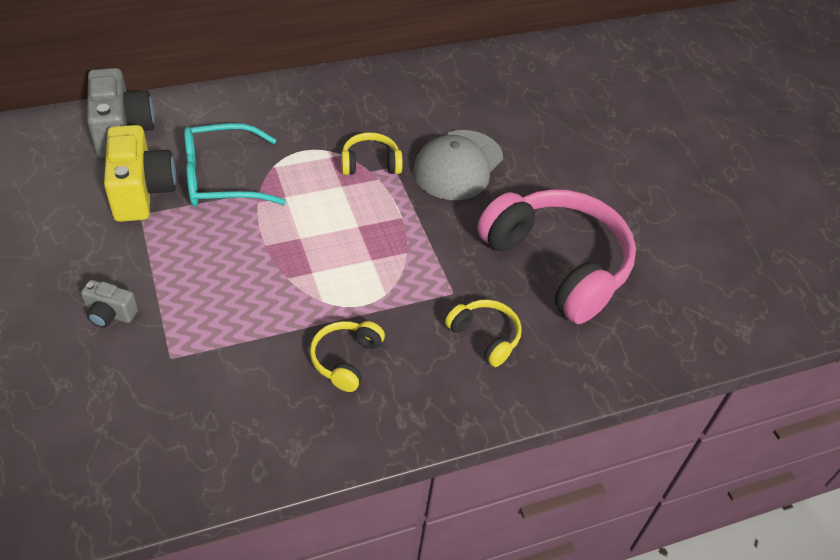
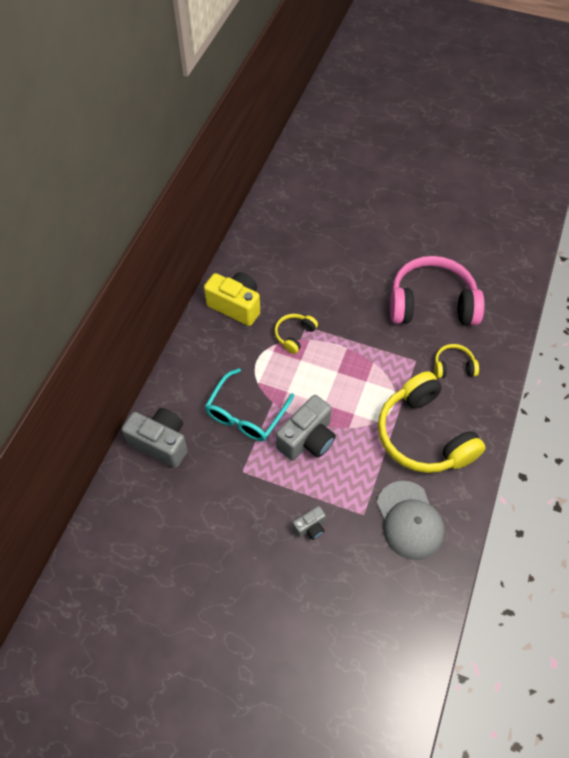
camera: 45 degrees left, 10 degrees up
(141, 192) = (224, 461): yellow camera -> yellow camera (236, 306)
(235, 248) = (307, 439): none -> grey camera
(345, 359) = (423, 435): yellow headphones -> yellow headphones, size x2.21
(458, 165) = (329, 296): grey cap -> grey cap (409, 520)

